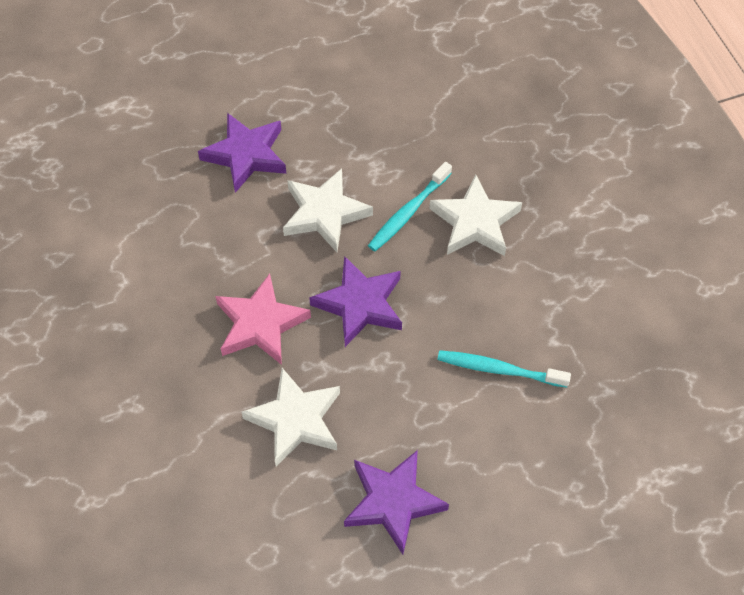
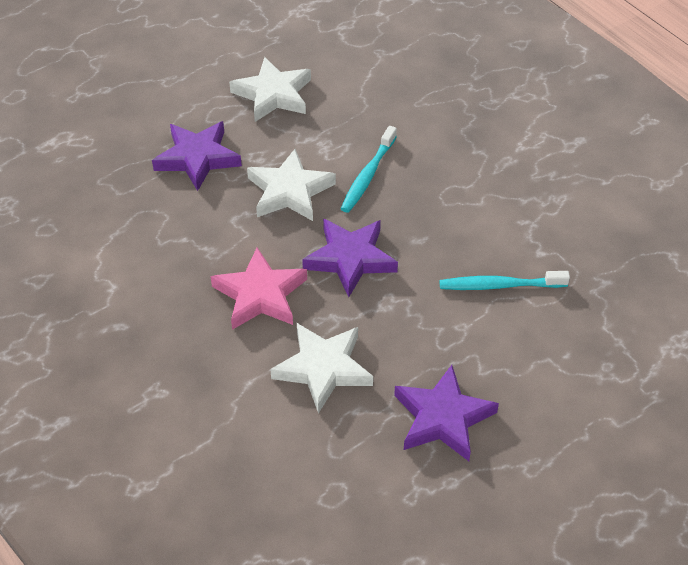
camera: 15 degrees left, 10 degrees down
(475, 222) = (432, 171): white star -> white star (273, 95)

